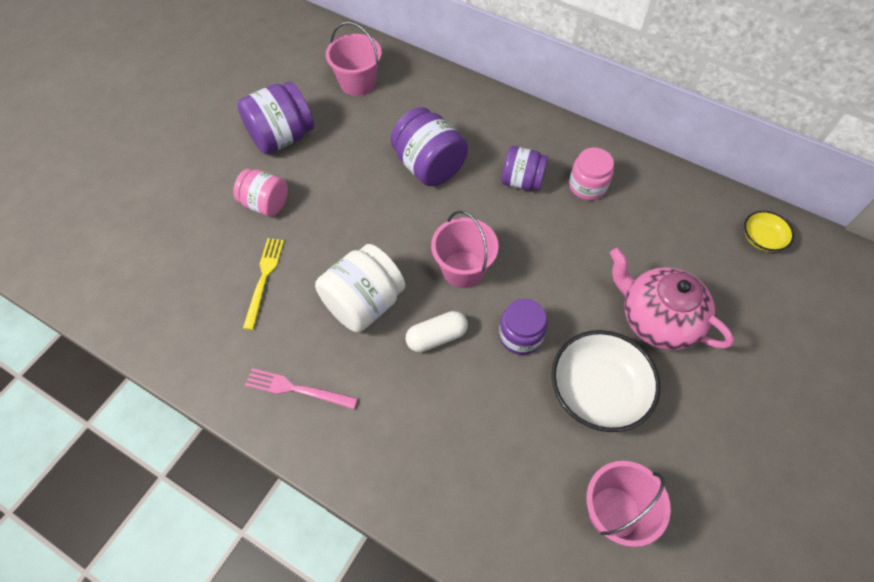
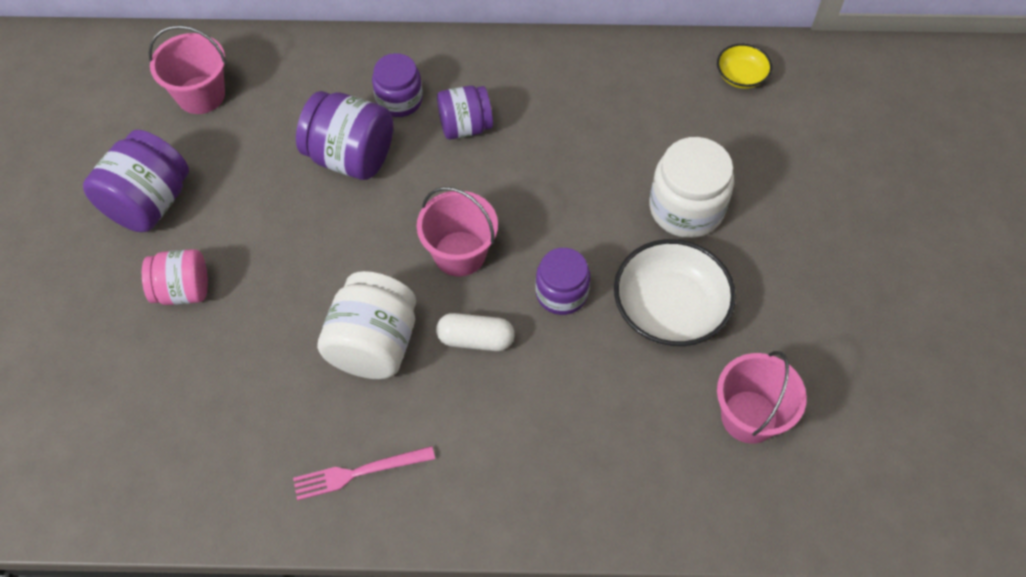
camera: 30 degrees left, 0 degrees up
(264, 279) = (239, 376): yellow fork -> none
(436, 337) = (475, 339): white capsule -> white capsule turned 60 degrees clockwise
(486, 142) = (399, 100): none -> purple jar
(587, 186) = (538, 99): pink jar -> none
(657, 319) = (686, 208): pink teapot -> white jar

